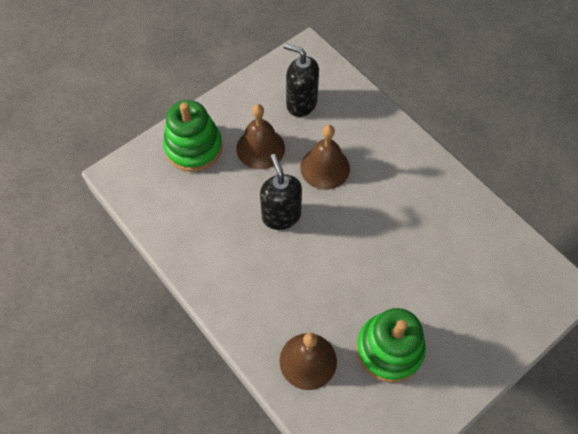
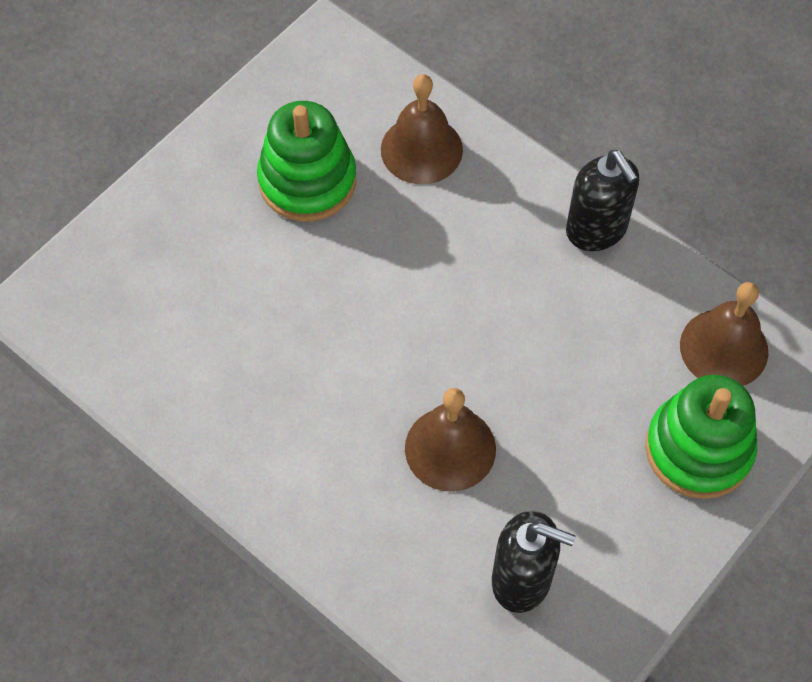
camera: 170 degrees right, 0 degrees up
(260, 148) = (576, 468): brown bell -> brown bell (724, 348)
(281, 216) = (508, 349): black soap dispenser -> black soap dispenser (596, 230)

